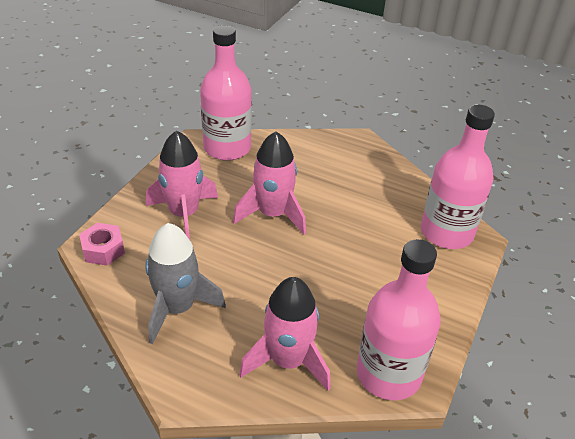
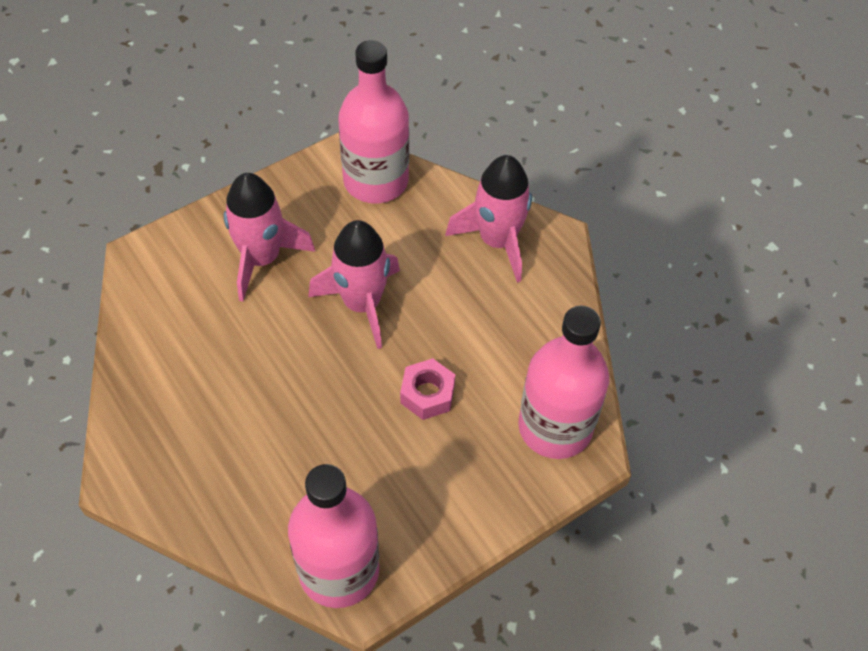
camera: 30 degrees right, 15 degrees up
(103, 250) = (148, 268): pink nut -> pink nut (427, 394)
(177, 308) = (177, 379): grey rocket -> none
(288, 361) = (245, 499): pink rocket -> pink rocket (497, 241)

